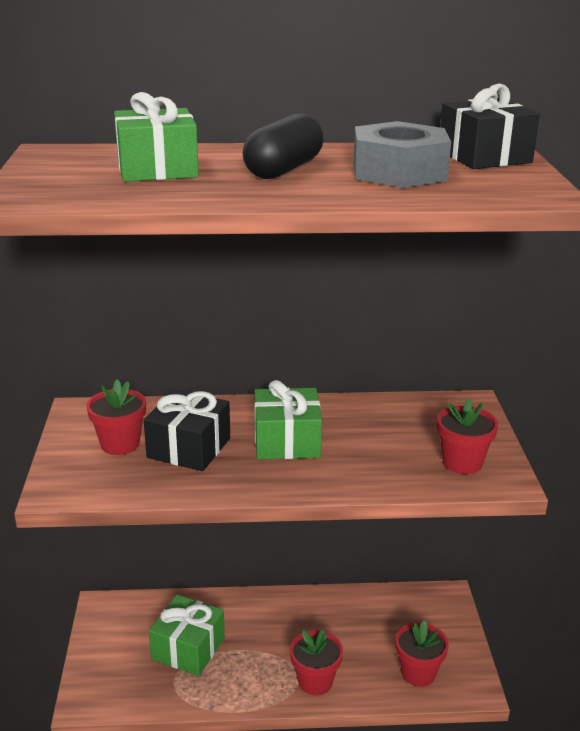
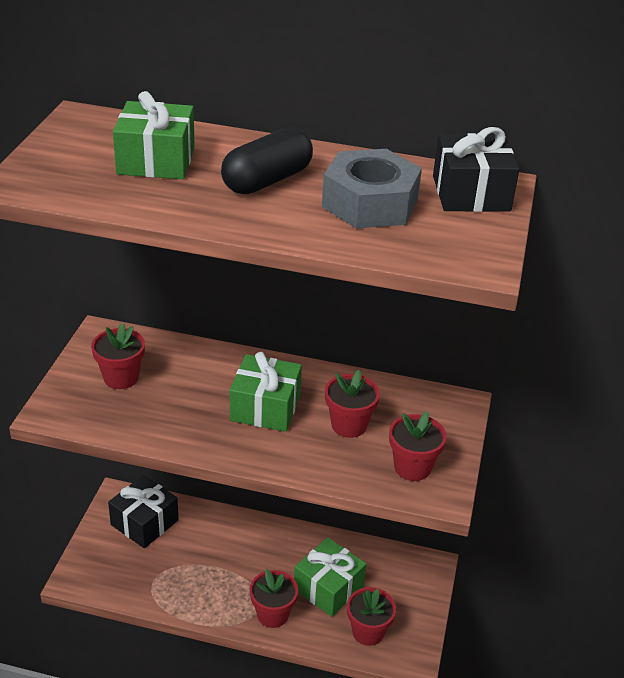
camera: 15 degrees right, 10 degrees up
(188, 648) = (176, 555): green gift -> green gift (328, 587)
(189, 448) = (177, 395): black gift -> black gift (144, 522)
(378, 440) = (349, 425): none -> red flower pot

